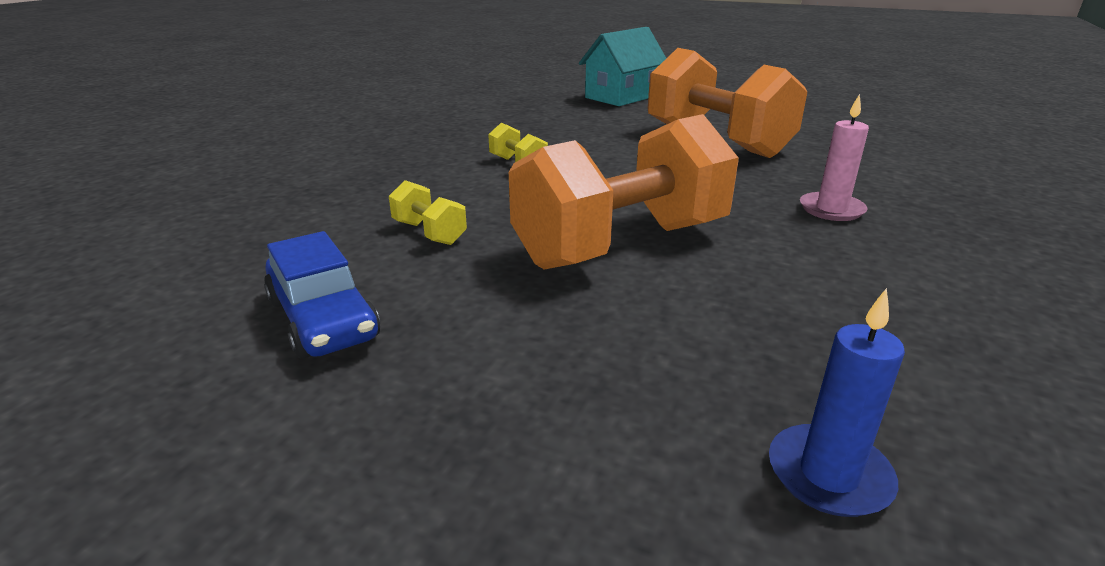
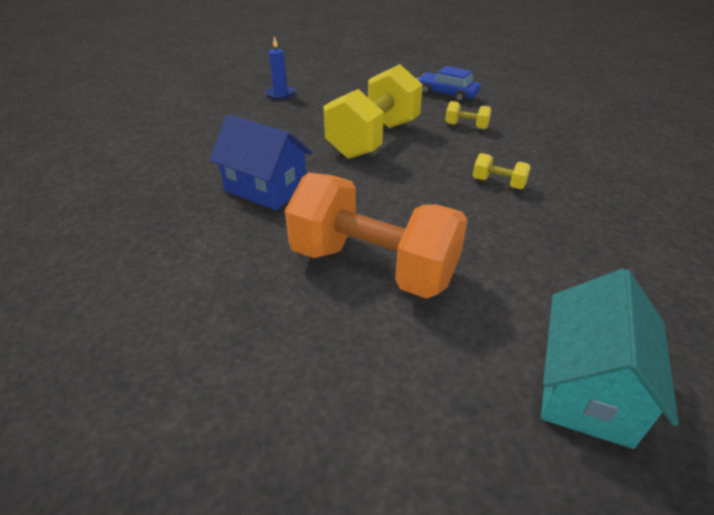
camera: 155 degrees right, 10 degrees up
(622, 245) = (374, 139): orange dumbbell -> yellow dumbbell
(831, 209) = (266, 189): pink candle -> blue house

